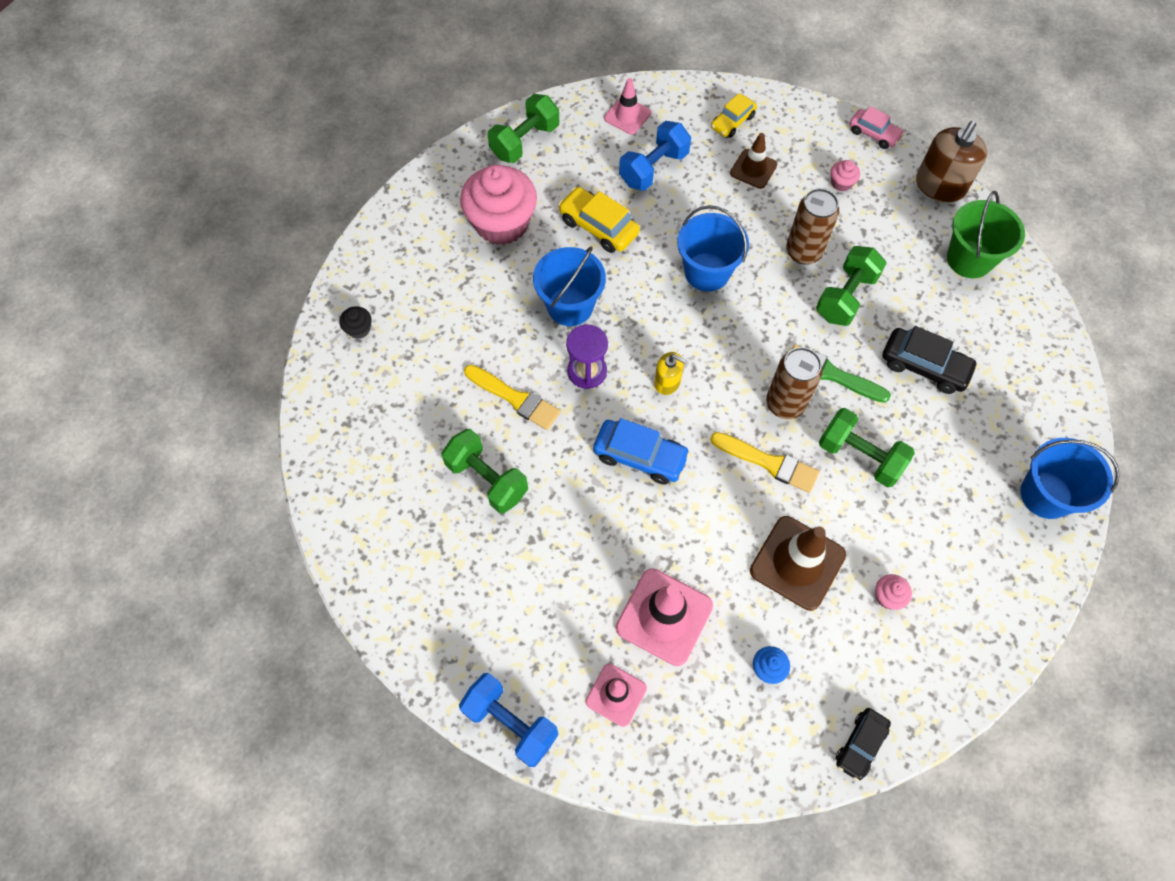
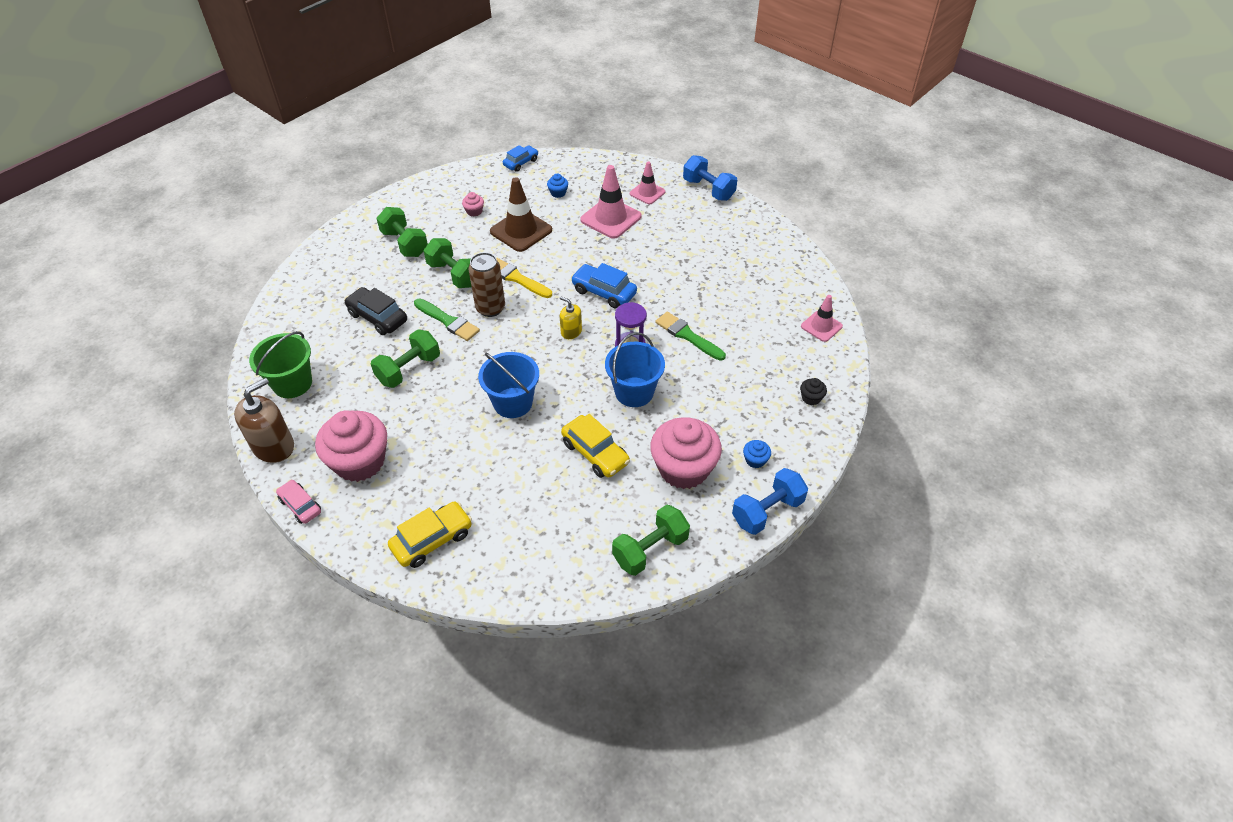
camera: 170 degrees left, 15 degrees down
(425, 243) = (755, 460): none -> blue cupcake
(487, 479) = (713, 293): green dumbbell -> green dumbbell (405, 243)
(515, 398) = (687, 336): yellow brush -> green brush
(627, 116) = (537, 564): pink traffic cone -> pink traffic cone (821, 326)
(653, 168) = (528, 501): blue dumbbell -> blue dumbbell (767, 511)
(732, 122) = (432, 540): yellow car -> yellow car, size x1.50
(753, 169) = (434, 487): brown traffic cone -> none
(803, 252) = (425, 407): brown can -> none
(841, 183) = (360, 462): pink cupcake -> pink cupcake, size x2.48
(860, 745) = (521, 163): black car -> blue car
(1045, 495) = (347, 242): blue bucket -> none

